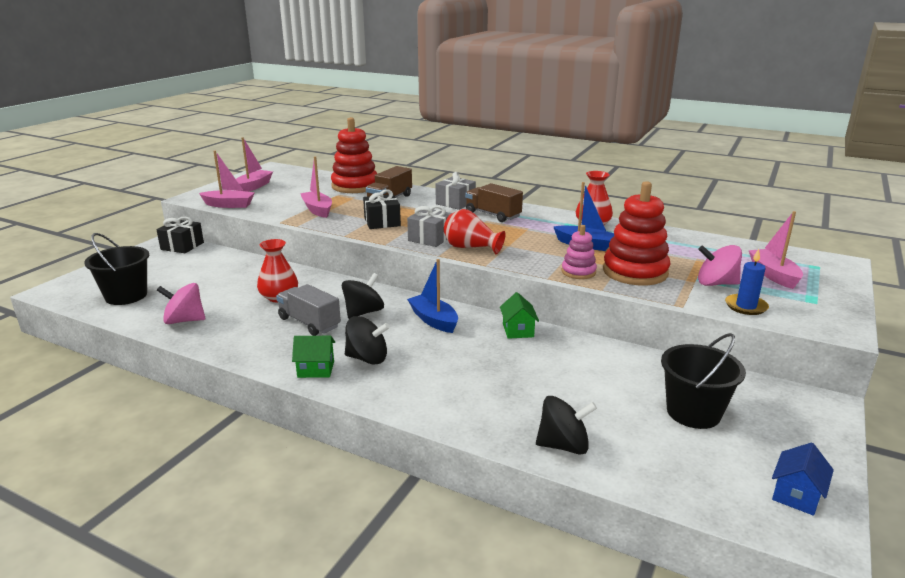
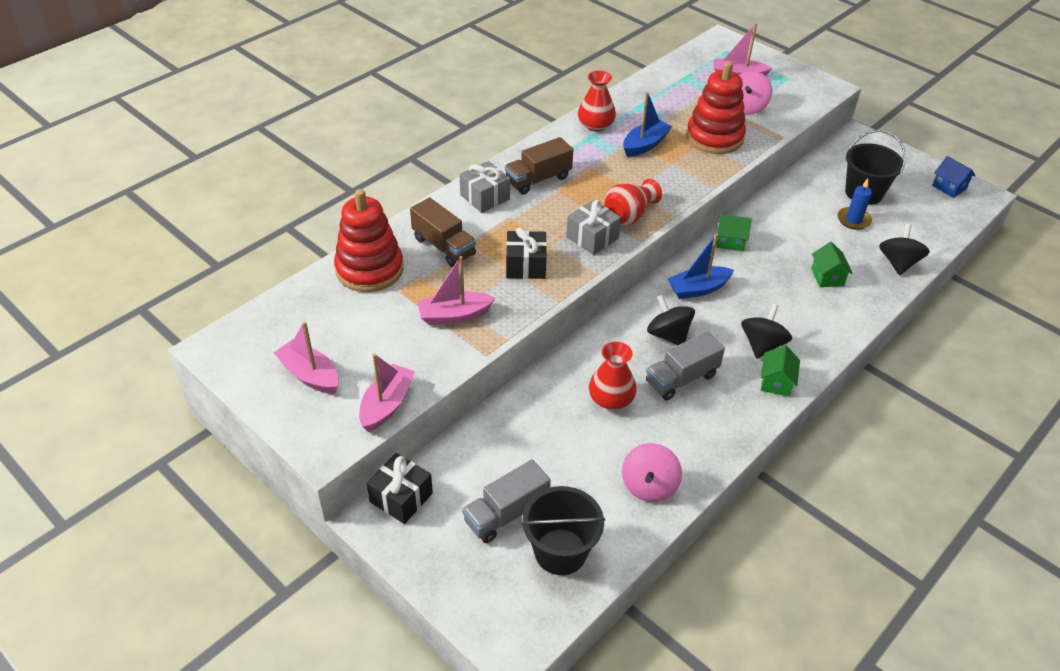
camera: 75 degrees left, 20 degrees up
(164, 275) = (506, 514): none -> grey truck
(498, 392) = (827, 277): none -> green house
(578, 272) = (706, 167): pink stacking toy -> none
(746, 306) = (789, 109): blue candle -> blue candle (853, 220)

